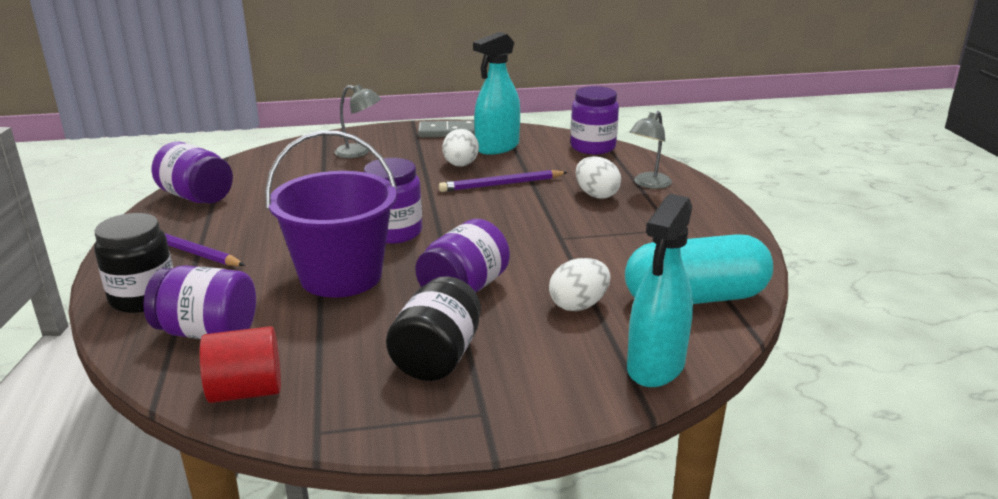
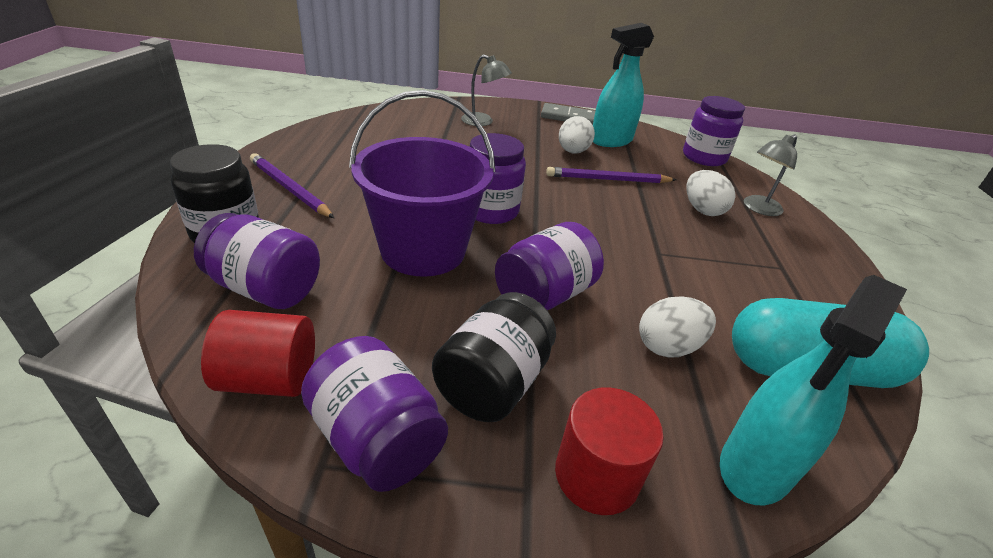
camera: 10 degrees right, 10 degrees up
(196, 197) = (324, 137): purple jar -> purple jar (377, 440)
(535, 395) = (596, 475): none -> red cylinder

